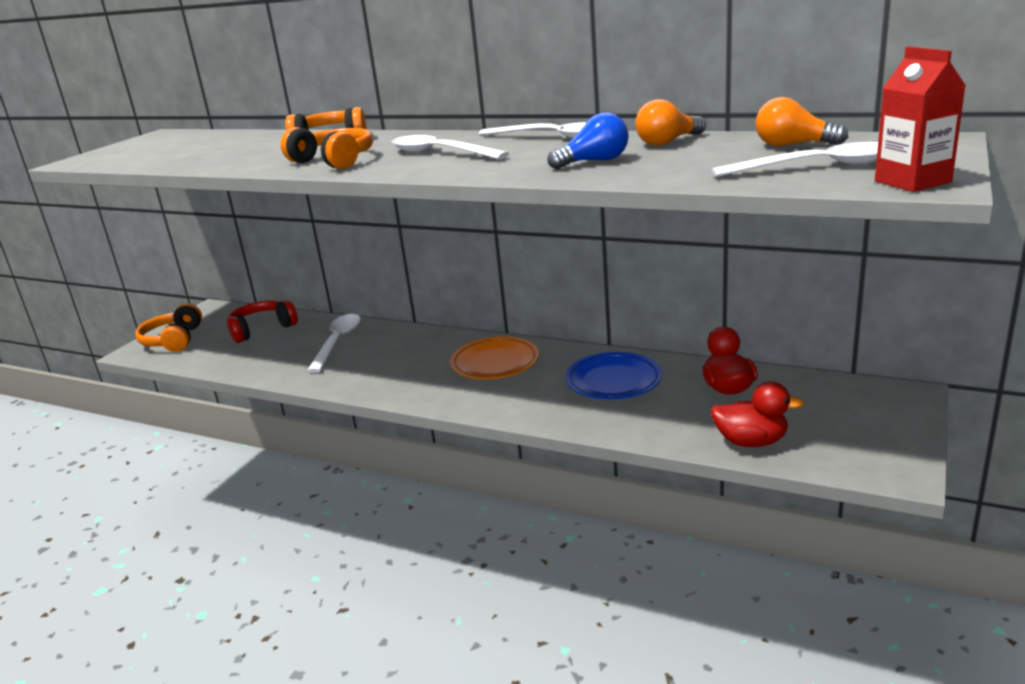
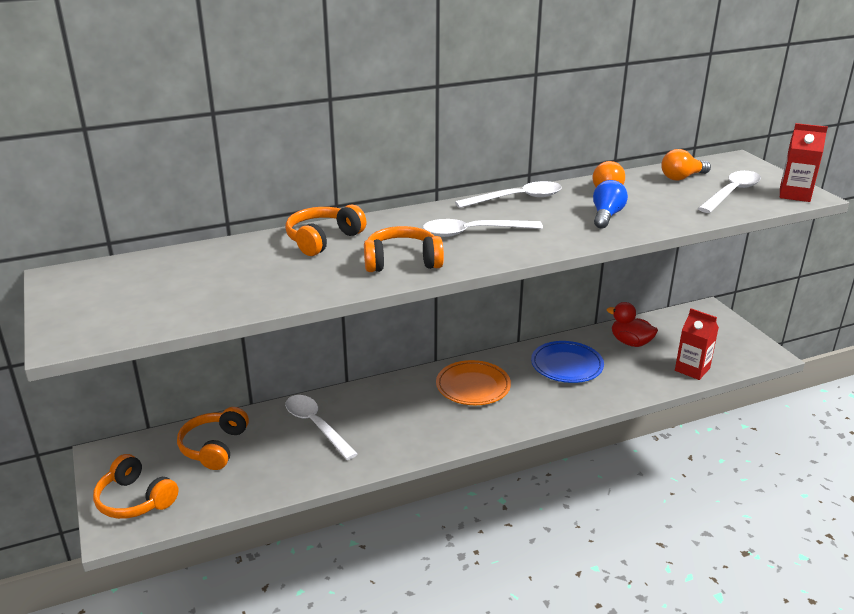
camera: 50 degrees left, 5 degrees up
(262, 329) = (214, 447): red headphones -> orange headphones
(751, 442) = (692, 369): red duck -> red carton

